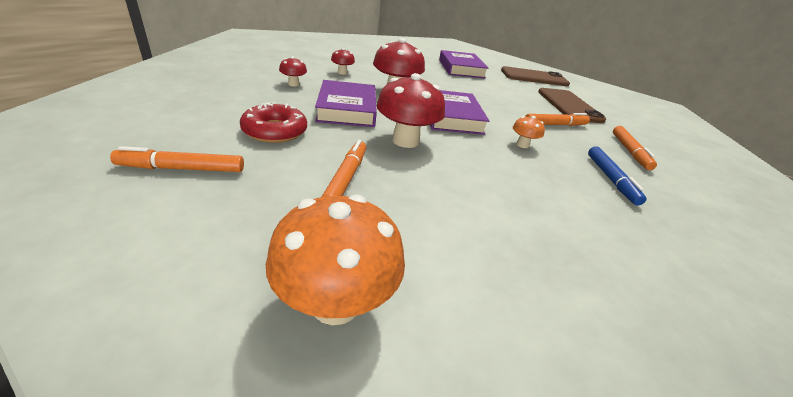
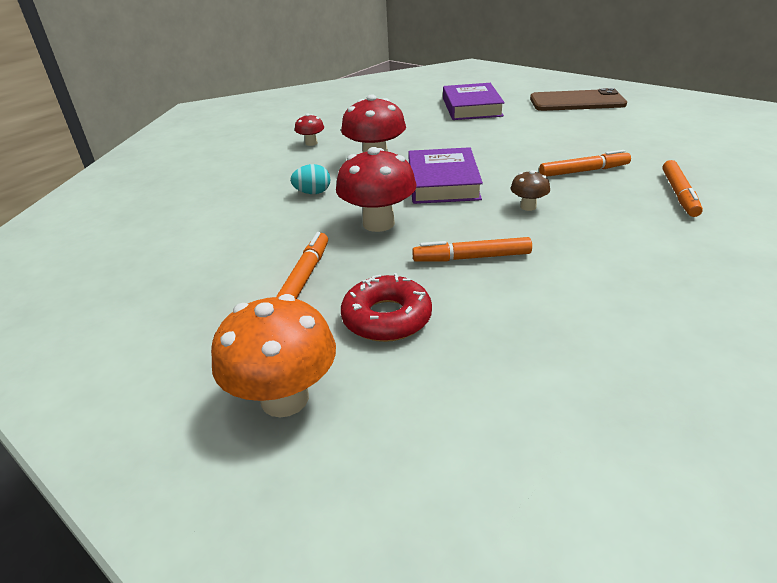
camera: 10 degrees right, 0 degrees up
(182, 169) = (137, 289): orange marker -> orange marker (471, 258)
(275, 131) = (229, 233): red donut -> red donut (387, 318)
(293, 84) = (251, 170): red mushroom -> none
(347, 109) = (313, 193): purple book -> turquoise egg
(522, 145) = (528, 207): orange mushroom -> brown mushroom
(569, 106) = (614, 138): brown phone -> none
(611, 179) = (635, 236): blue marker -> none

